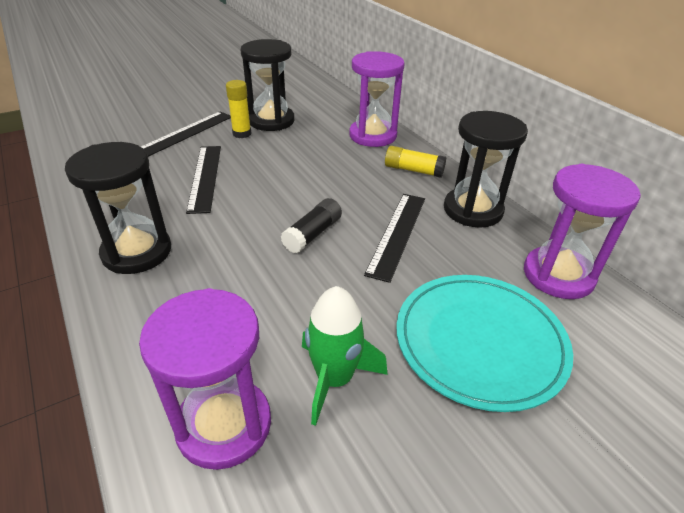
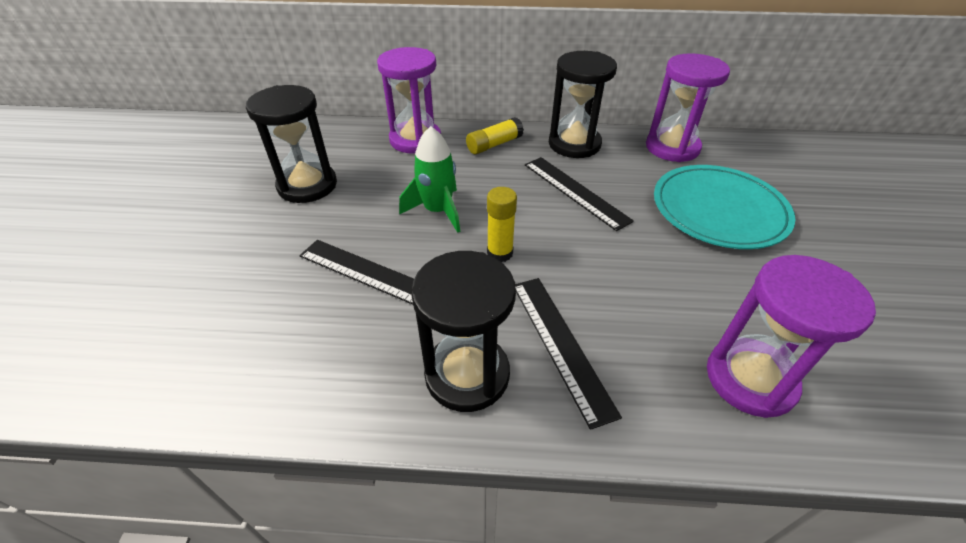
camera: 55 degrees left, 5 degrees up
(186, 133) = (248, 257): black ruler -> black ruler (560, 345)
(242, 134) = (308, 215): yellow glue stick -> yellow glue stick (500, 253)
(312, 234) = (538, 236): black glue stick -> none
(334, 379) = (725, 295): green rocket -> green rocket (437, 211)

